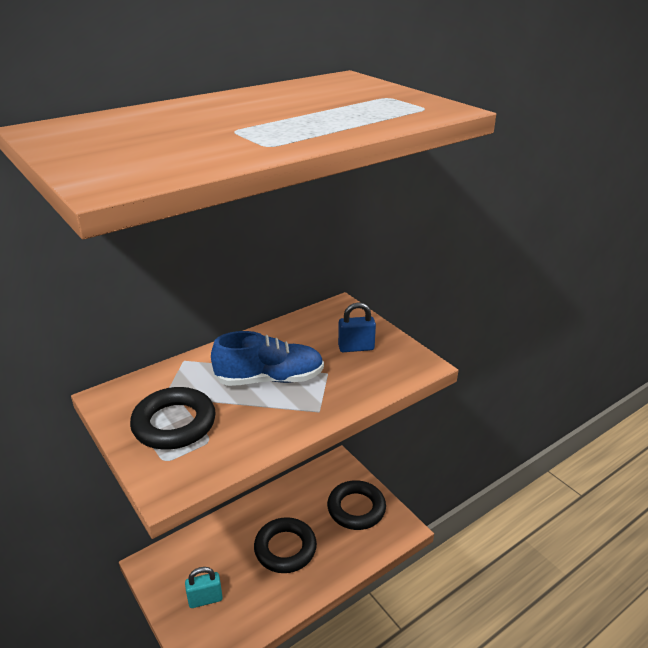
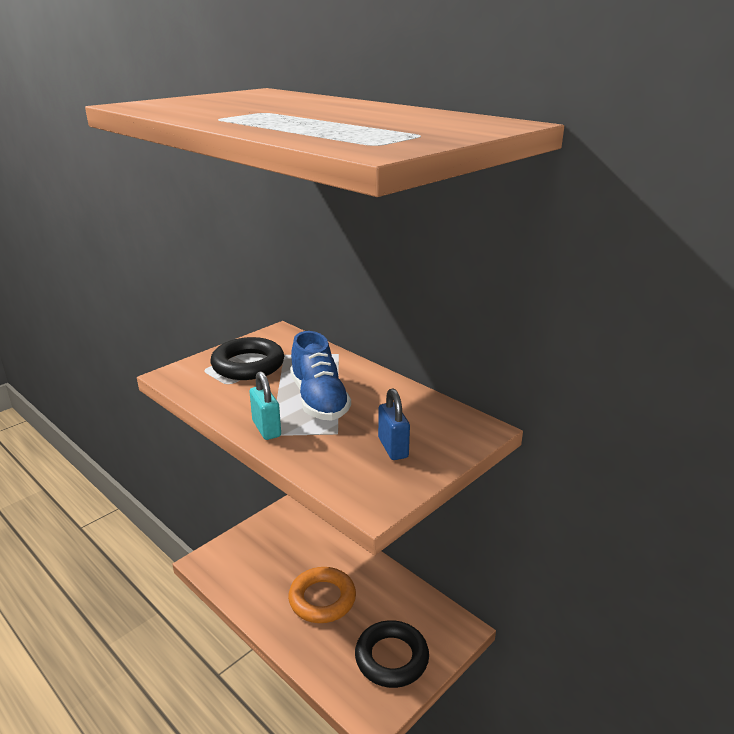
camera: 80 degrees right, 5 degrees down
(205, 599) = (259, 552): turquoise padlock -> turquoise padlock (266, 429)
(285, 548) = (322, 599): black ring -> orange ring

